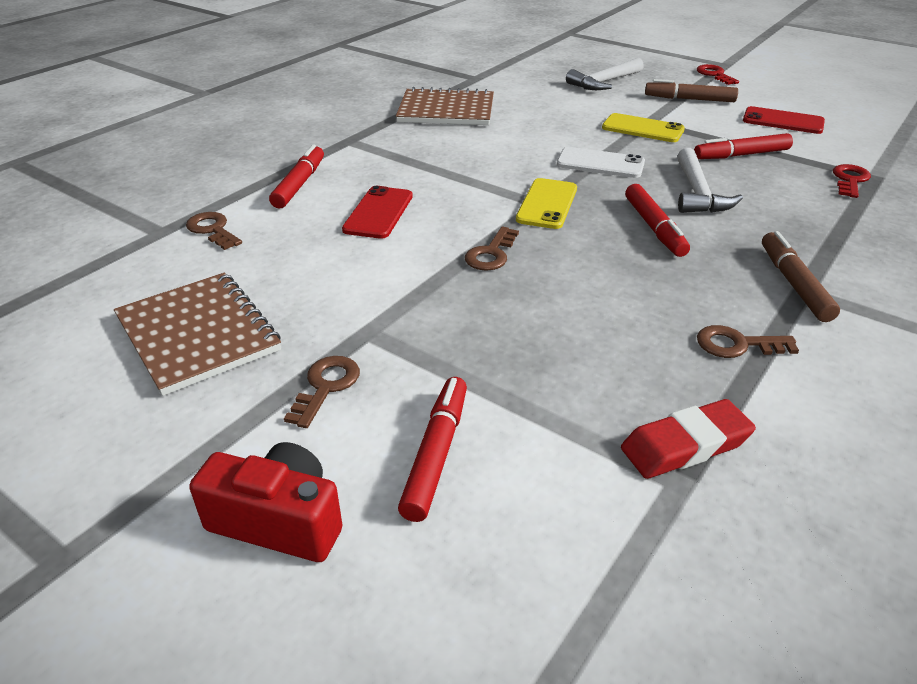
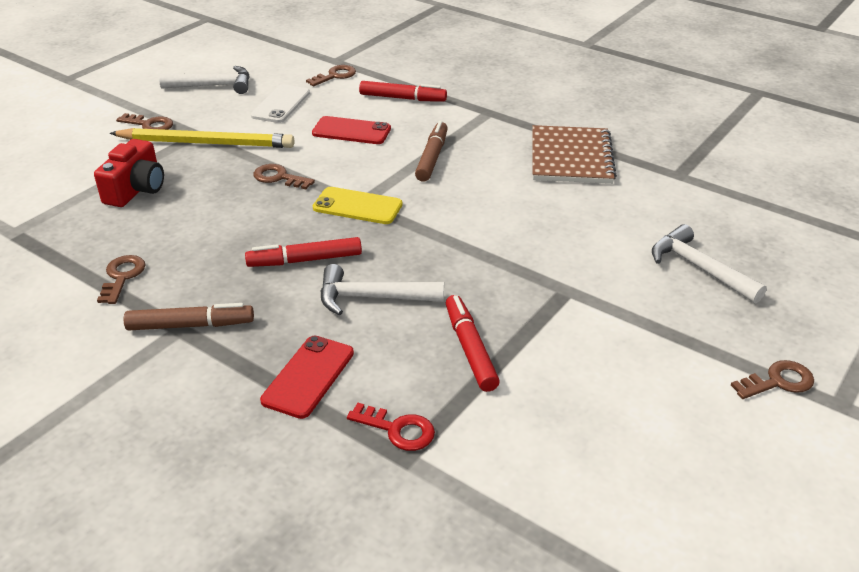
camera: 90 degrees right, 0 degrees up
(198, 334) = (214, 86): brown notebook -> white hammer
(279, 521) = (58, 120): red camera -> red camera (136, 189)
(397, 320) = (206, 143): none -> yellow pencil
(436, 454) = (78, 158): red marker -> none
(600, 163) = (443, 242): white phone -> white phone (280, 104)
(642, 129) = (541, 282): yellow phone -> none
(685, 445) = (38, 238): red eraser -> none
(689, 99) = (655, 336): brown marker -> brown marker (432, 157)
(714, 74) = (778, 381): red key -> brown key
(783, 121) = (591, 415): red phone -> red phone (308, 376)

